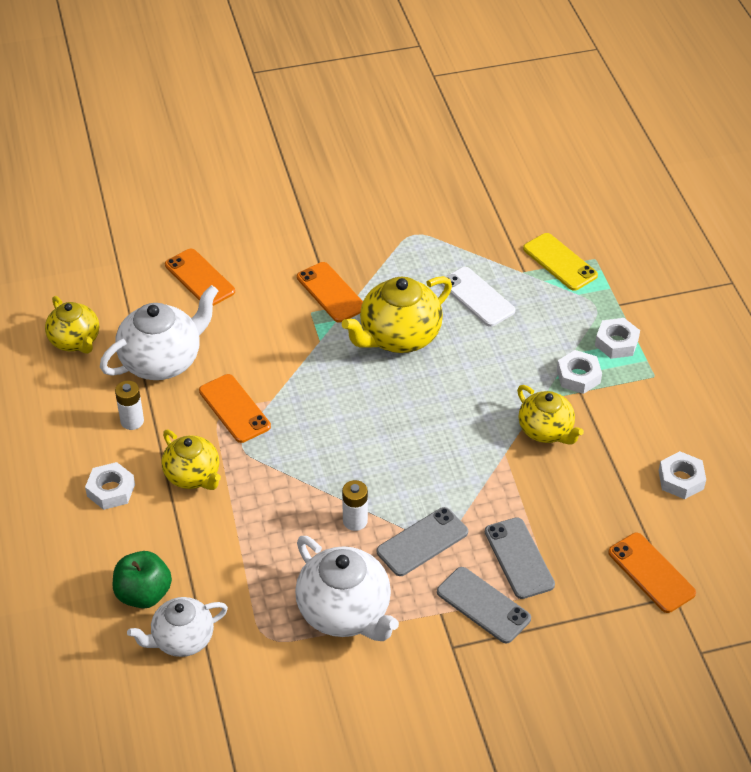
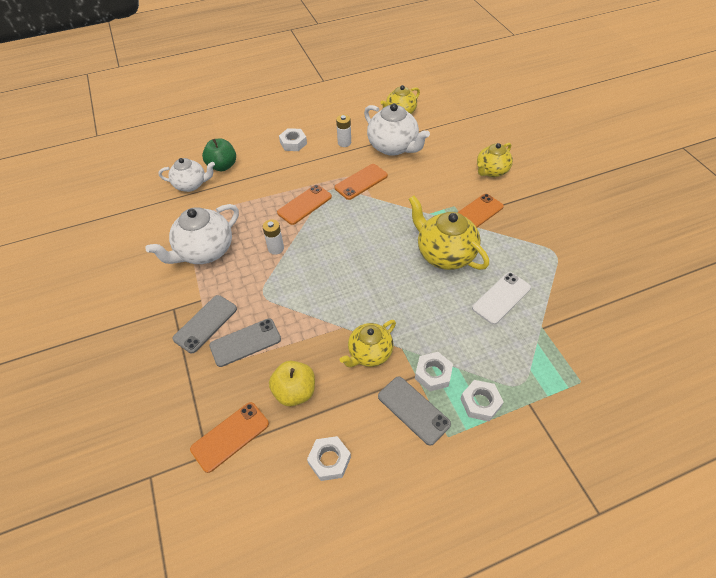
camera: 85 degrees right, 5 degrees up
(182, 639) = (191, 185): white teapot -> white teapot turned 120 degrees clockwise
(193, 476) = (306, 172): yellow teapot -> yellow teapot (491, 171)
(199, 278) = (467, 152): orange phone -> orange phone (304, 205)
(422, 542) = (259, 285): grey phone -> grey phone (413, 410)
(560, 262) = (565, 354): yellow phone -> none
(594, 507) = (295, 392): none -> yellow apple

